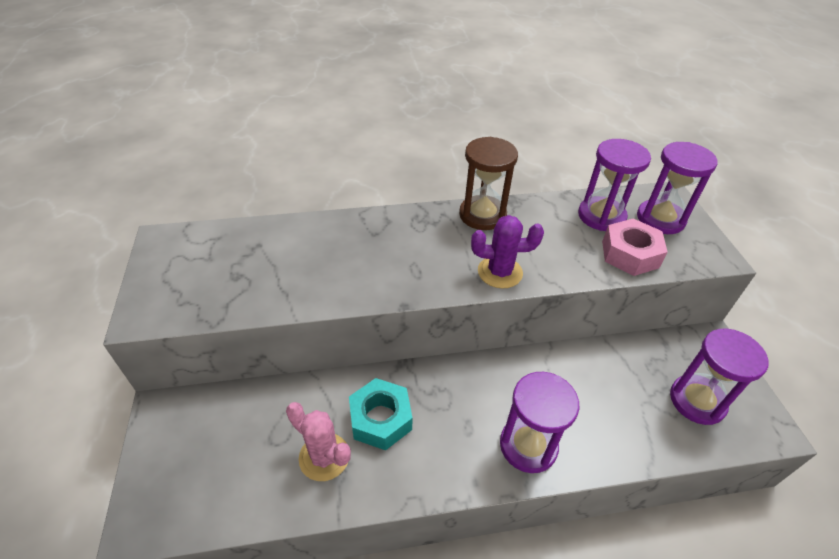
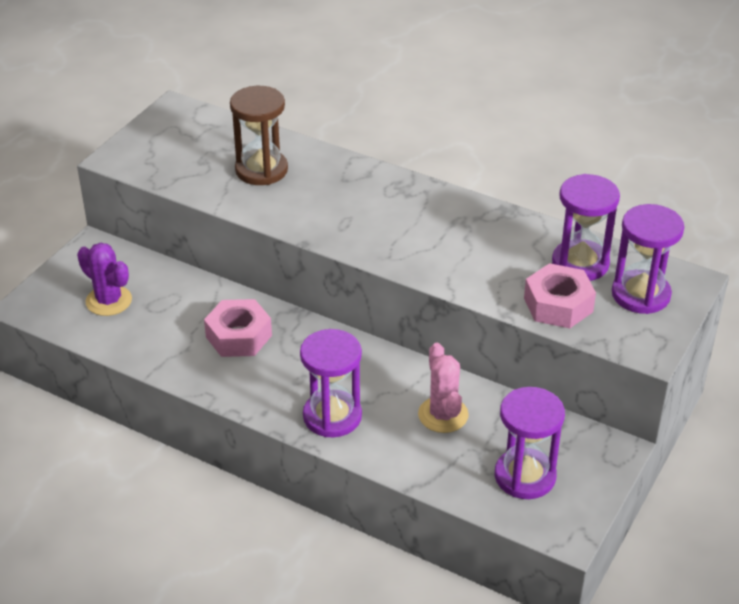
camera: 40 degrees right, 5 degrees down
(324, 457) = (174, 336): pink cactus -> pink cactus (443, 415)
(381, 419) = (238, 336): turquoise nut -> pink nut
(482, 215) = (461, 208): brown hourglass -> brown hourglass (261, 170)
(500, 272) = (414, 259): purple cactus -> purple cactus (109, 301)

